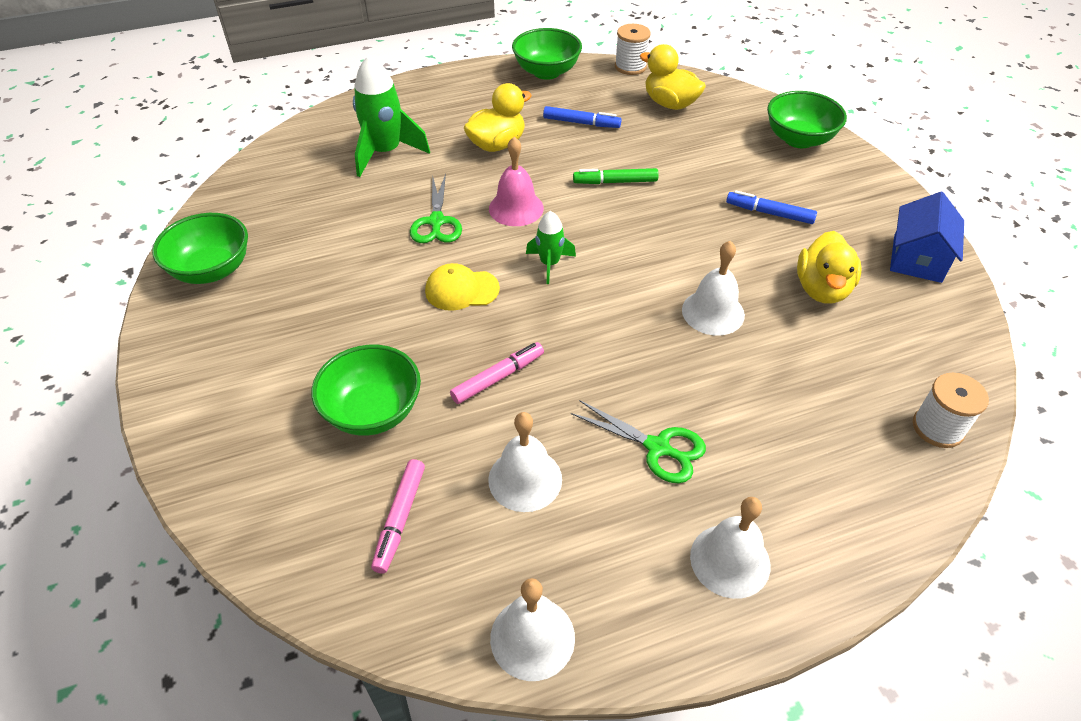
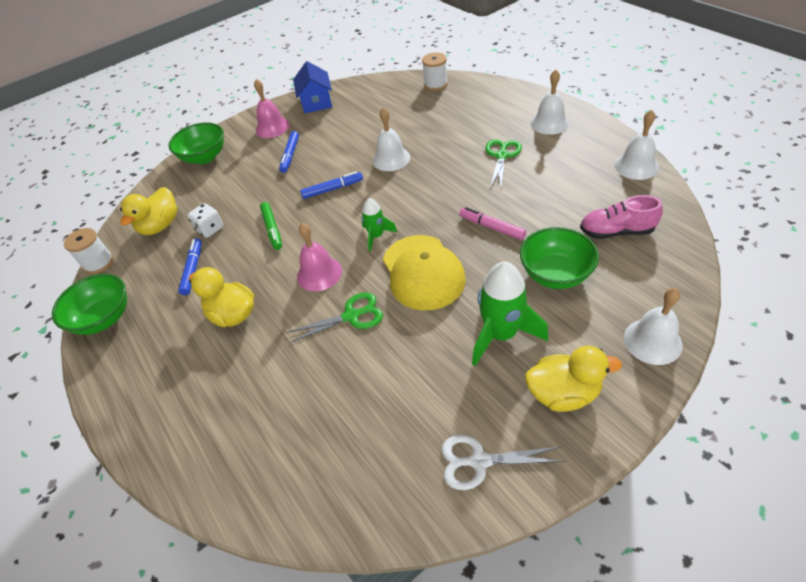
camera: 100 degrees left, 0 degrees up
(212, 270) = (479, 461): green bowl -> white scissors
(385, 153) = (259, 397): green rocket -> green rocket (501, 334)
(400, 518) = (616, 231): pink marker -> pink shoe
(461, 290) = (423, 272): yellow cap -> yellow cap, size x1.74
(525, 479) = (555, 194): white bell -> white bell (652, 341)
(643, 137) = (210, 229): none -> white dice
(668, 241) = (332, 189): none -> blue marker
(822, 289) = (354, 127): yellow duck -> yellow duck (563, 393)
(853, 204) = (272, 127): none -> pink bell
(917, 258) = (316, 102): blue house -> blue house turned 75 degrees clockwise

